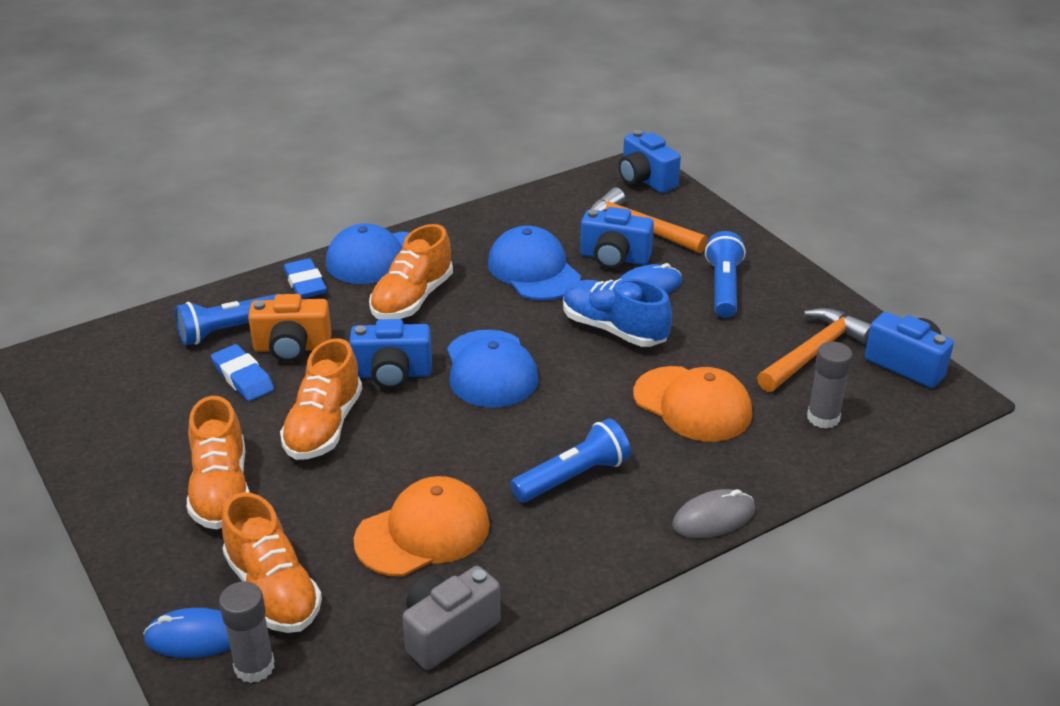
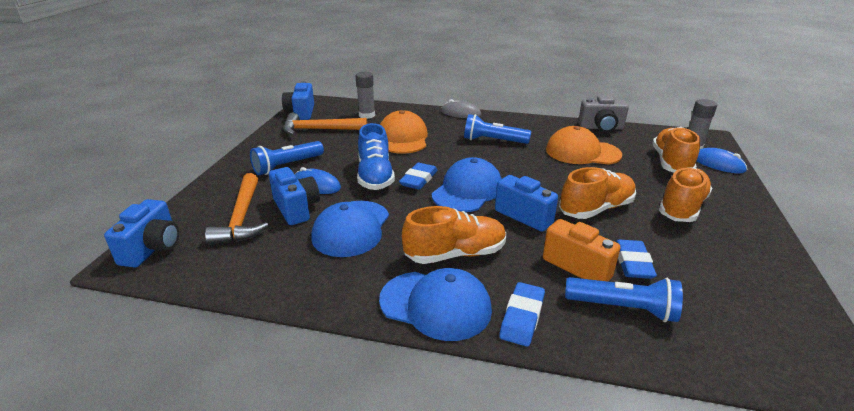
camera: 135 degrees left, 5 degrees down
(563, 353) = (418, 179): none -> blue eraser

